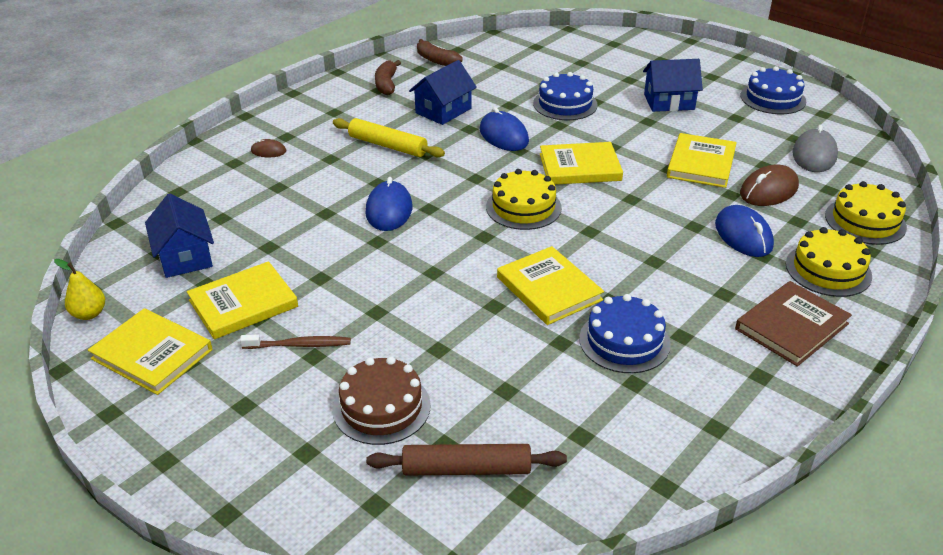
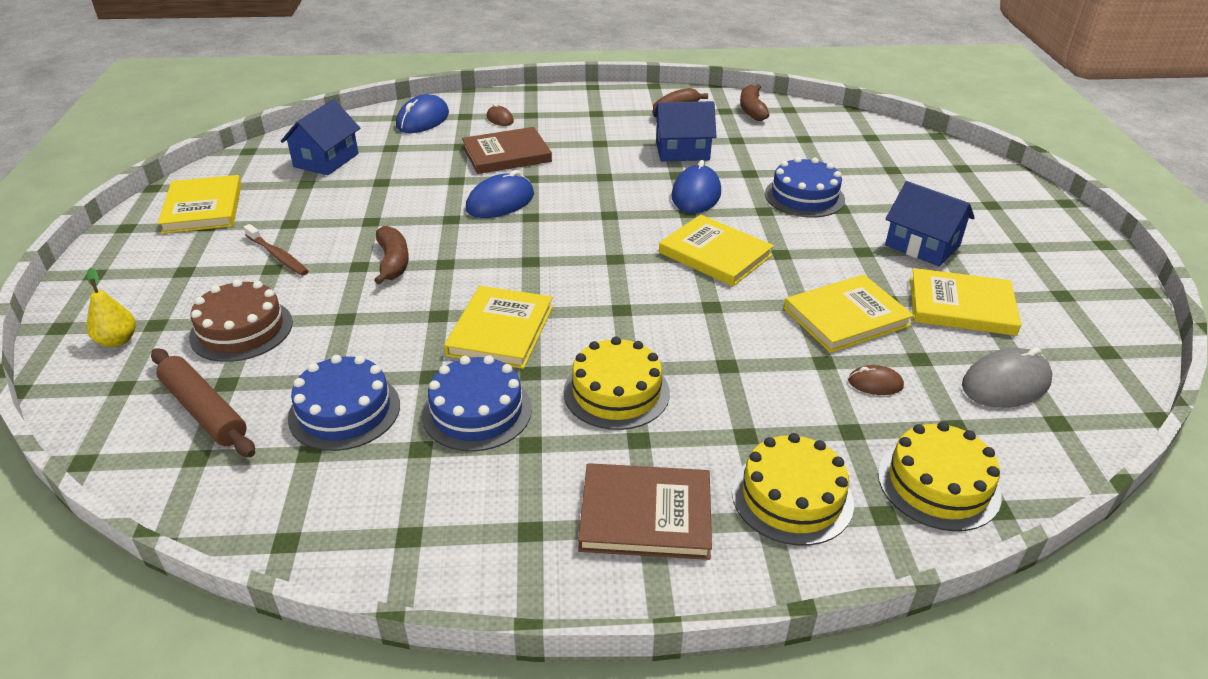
camera: 45 degrees right, 0 degrees up
(89, 314) = (221, 165): yellow pear -> yellow pear (117, 340)
(243, 304) = (300, 209): yellow book -> yellow book (961, 306)
(327, 175) = (507, 154): none -> brown book
(387, 146) = (588, 156): yellow rolling pin -> none
(396, 294) = (393, 262): none -> brown banana
(523, 207) = (603, 258): yellow cake -> yellow cake (616, 392)
(743, 235) = (761, 404): blue mouse -> blue mouse (422, 120)
(768, 190) = (875, 383): brown mouse -> brown mouse, size x0.54
(773, 98) = (1064, 303): blue cake -> blue cake (344, 411)

